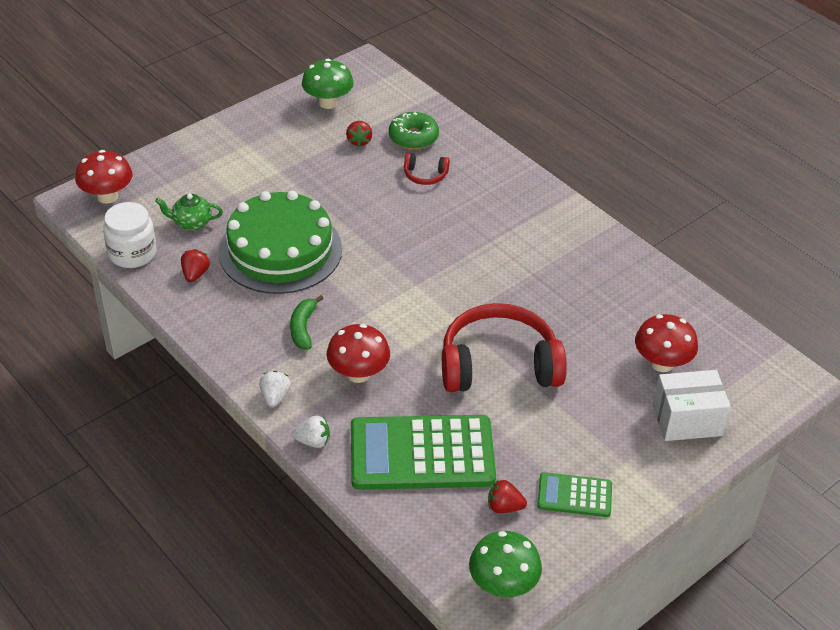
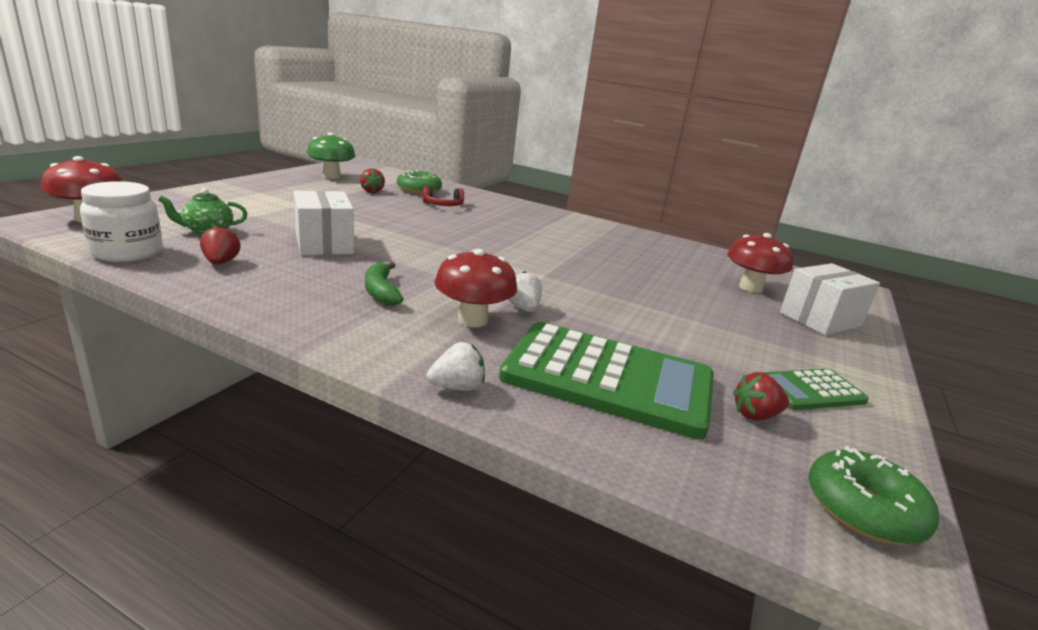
camera: 25 degrees left, 20 degrees down
(275, 397) = (375, 350): white strawberry -> white strawberry (523, 308)
(280, 250) = (324, 244): green cake -> white box
(422, 454) = (608, 379): green calculator -> green calculator turned 135 degrees counterclockwise
(499, 365) = (616, 300): red headphones -> none
(503, 585) = (863, 509): green mushroom -> green donut

